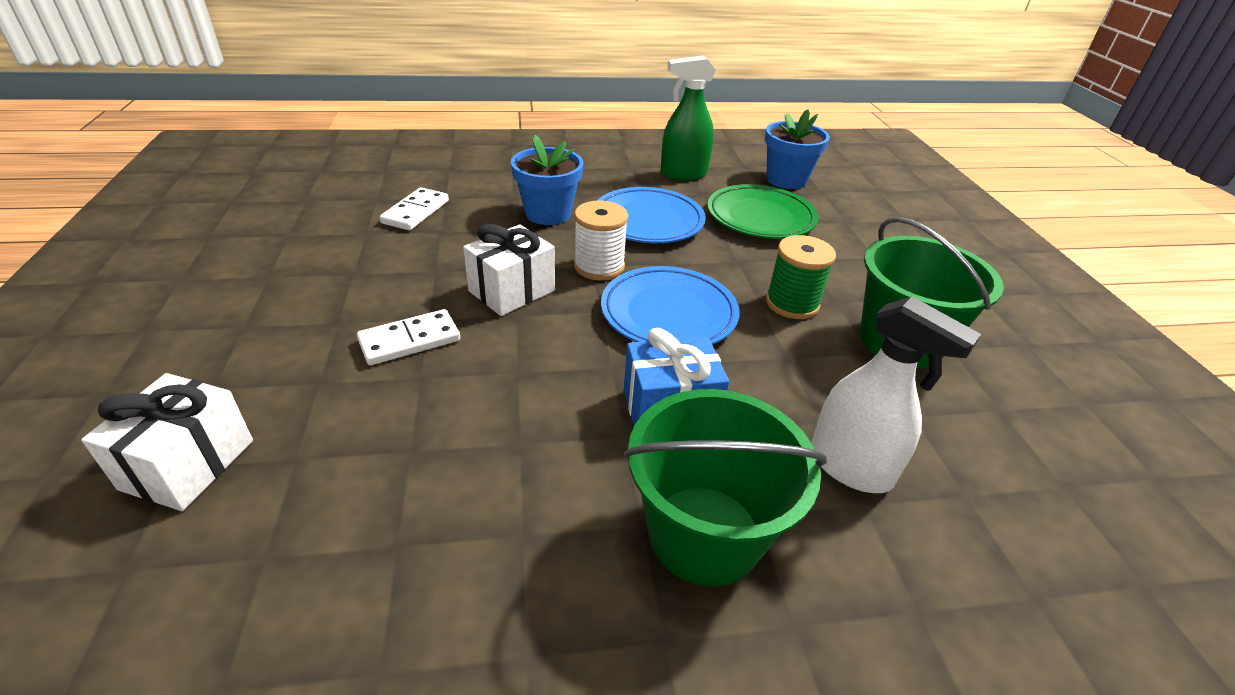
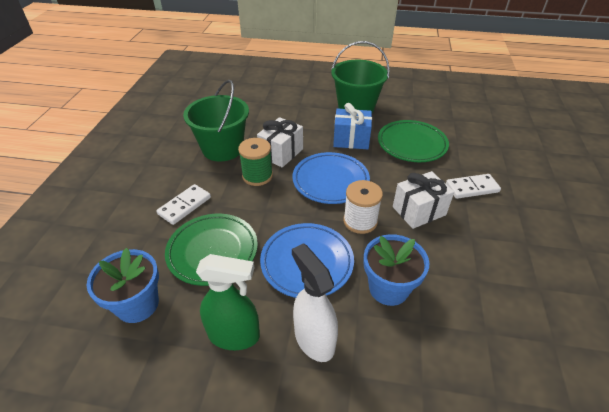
camera: 160 degrees left, 5 degrees up
(188, 464) = (540, 151): white gift -> white gift (281, 153)
(415, 212) = (507, 311): white domino -> white domino (185, 206)
(526, 422) = (411, 144): none -> green plate
(850, 467) = (295, 113): white spray bottle -> white spray bottle (314, 339)

